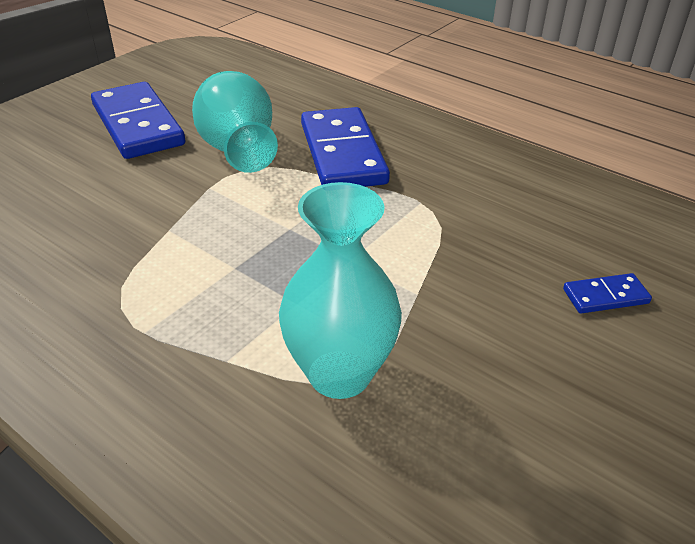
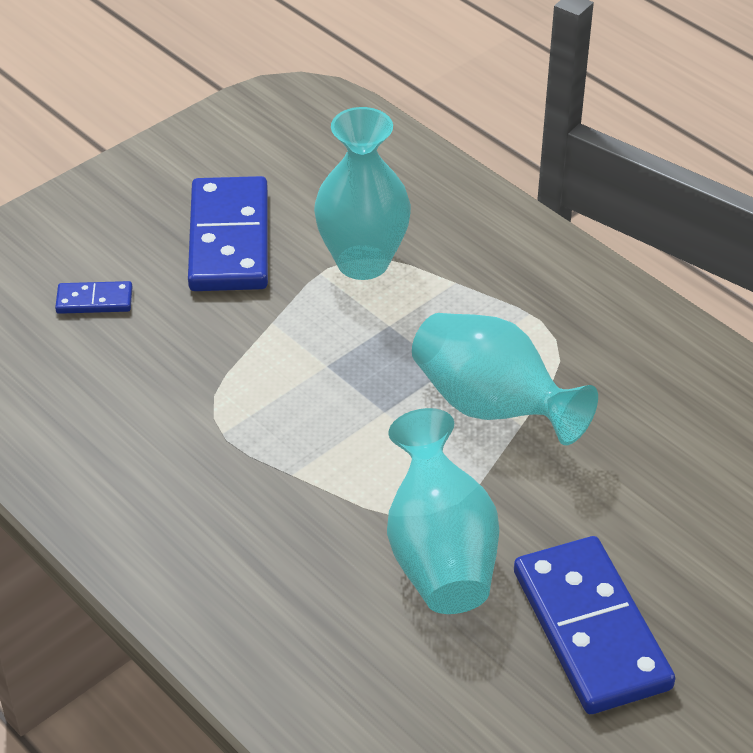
camera: 170 degrees left, 5 degrees up
(193, 240) = (492, 407): none -> turquoise vase
(342, 153) = (294, 529): blue domino -> blue domino (229, 240)

